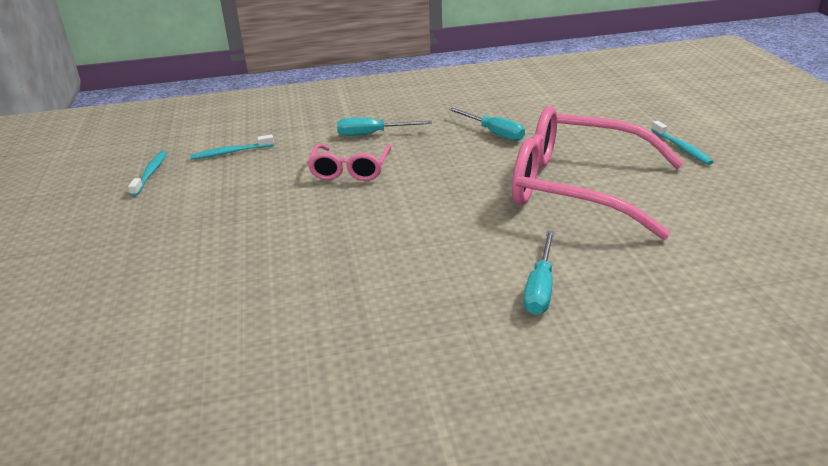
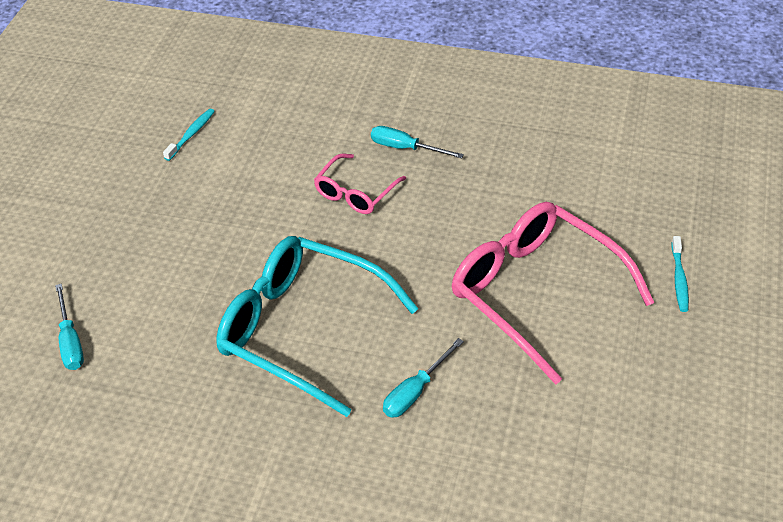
camera: 25 degrees right, 15 degrees up
(231, 152) = (268, 129): turquoise toothbrush -> none
(378, 277) = (303, 330): none -> turquoise glasses
(493, 133) = (517, 188): turquoise screwdriver -> turquoise screwdriver (70, 341)

